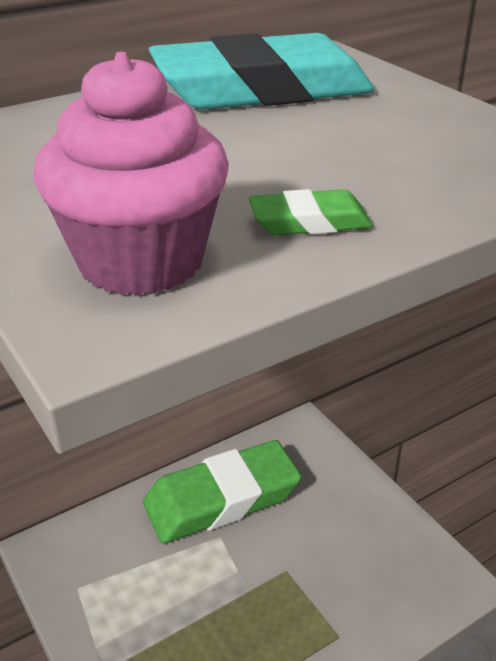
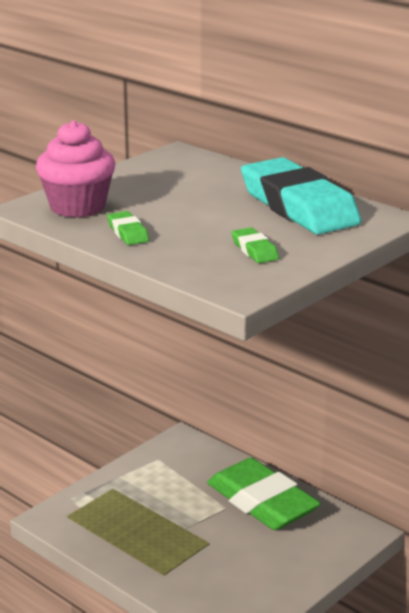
camera: 75 degrees right, 10 degrees down
(418, 134) = (254, 250): none -> green eraser

